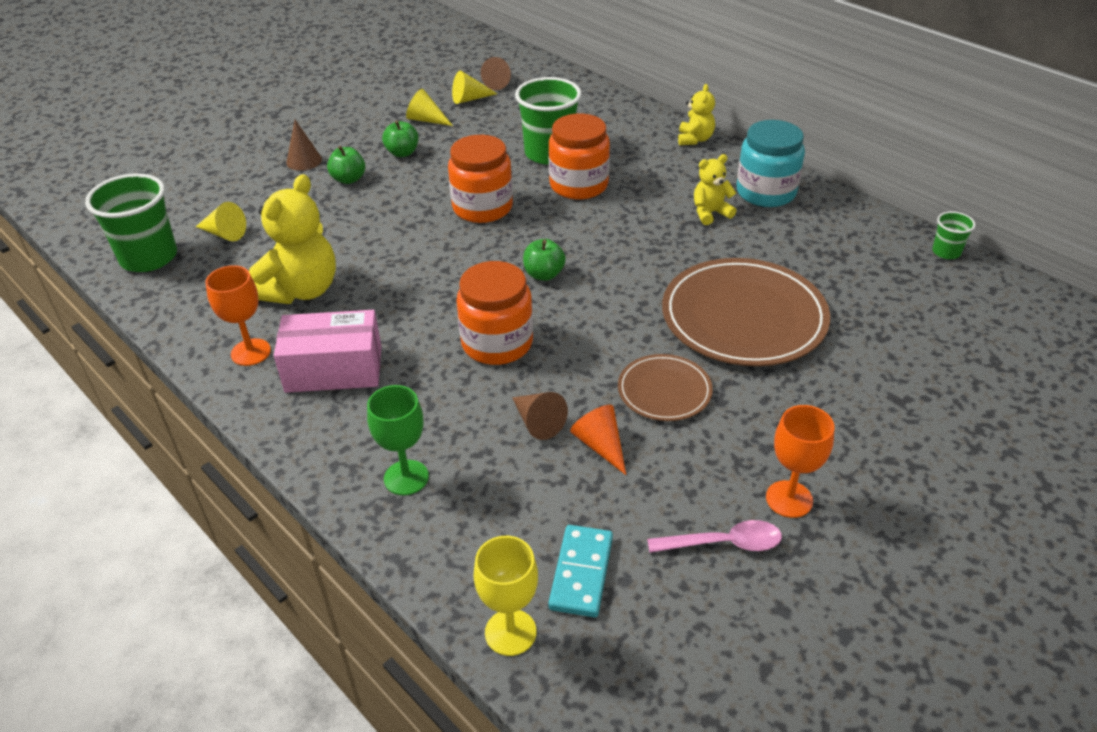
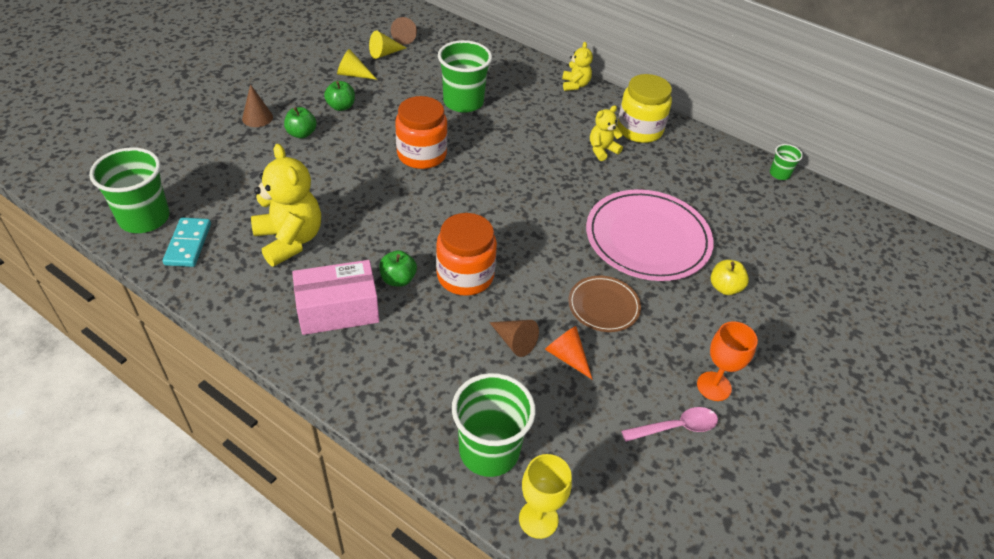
camera: 15 degrees left, 5 degrees up
(224, 234) = (206, 191): yellow cone -> none
(251, 352) = (262, 300): orange goblet -> none
(301, 290) = (290, 240): yellow teddy bear -> yellow teddy bear turned 45 degrees counterclockwise
(406, 477) = (423, 400): green goblet -> none
(470, 544) = (489, 451): none -> green cup
(544, 274) = (486, 212): green apple -> green apple (398, 279)
(578, 185) = (494, 130): orange jar -> none
(581, 573) = (579, 464): turquoise domino -> turquoise domino (188, 244)
(743, 317) = (647, 238): brown plate -> pink plate
(766, 192) = (639, 130): turquoise jar -> yellow jar
(834, 382) = (724, 287): none -> yellow apple

